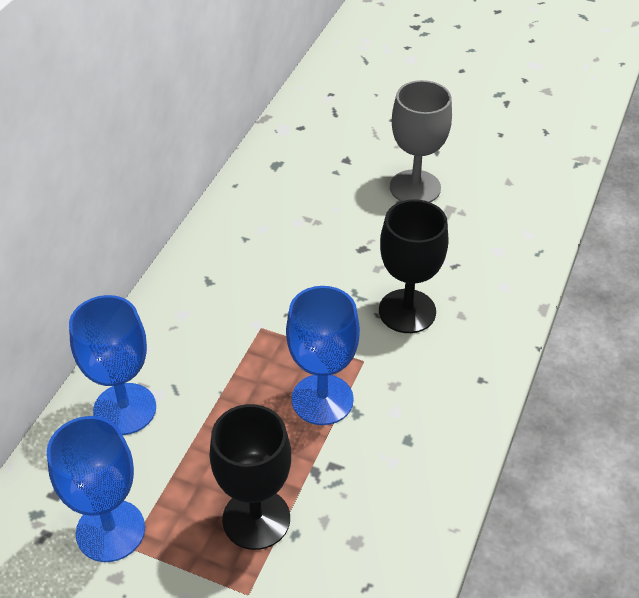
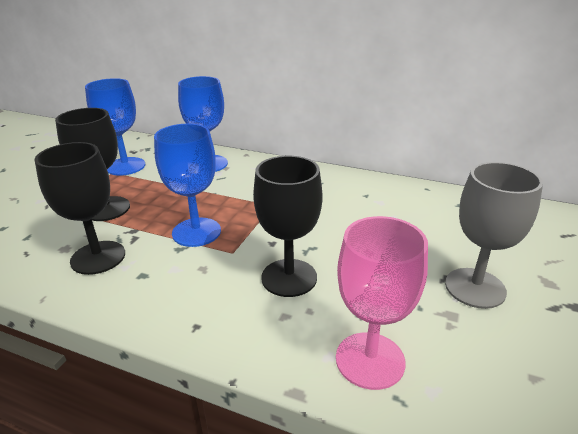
camera: 90 degrees right, 15 degrees down
(376, 494) = (98, 257): none -> black goblet
(505, 263) = (370, 360): none -> pink goblet

